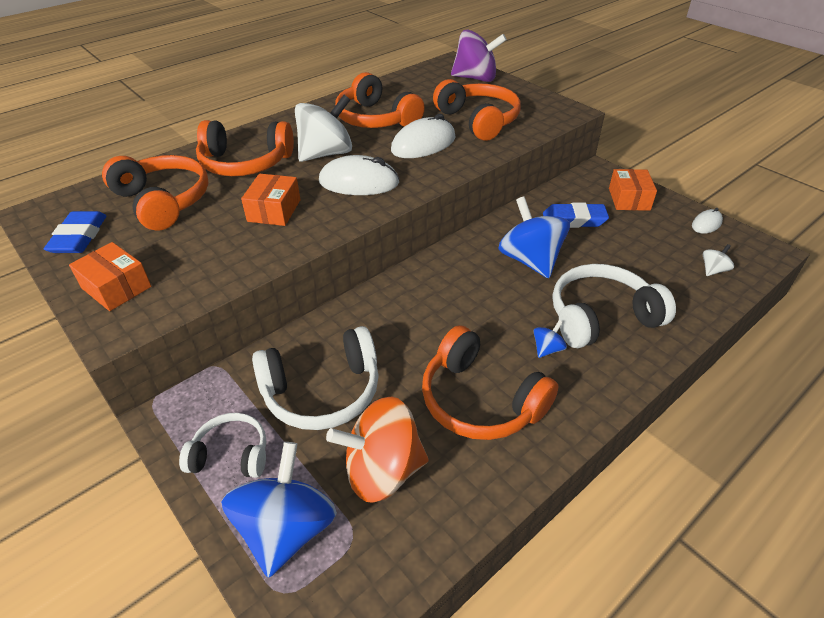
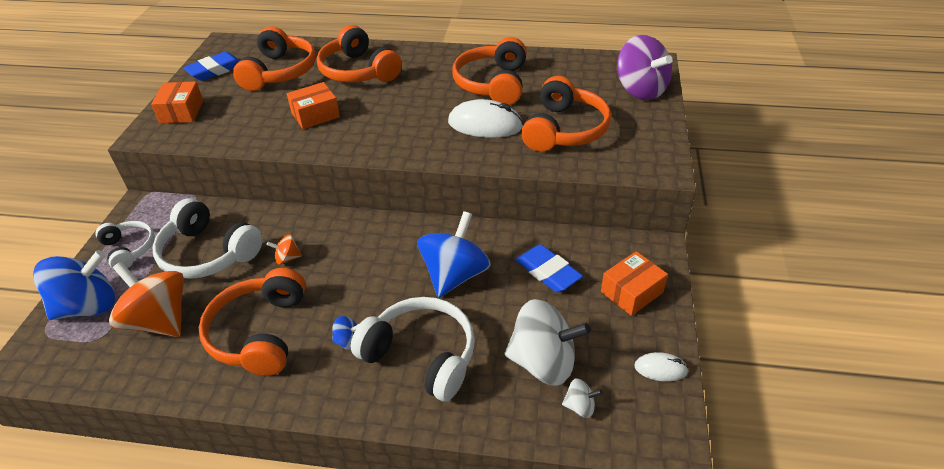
camera: 50 degrees right, 0 degrees up
(326, 154) = (412, 93): white spinning top -> white spinning top (543, 362)
(359, 182) = (391, 127): white mouse -> none
(399, 340) = (287, 258): none -> orange spinning top

